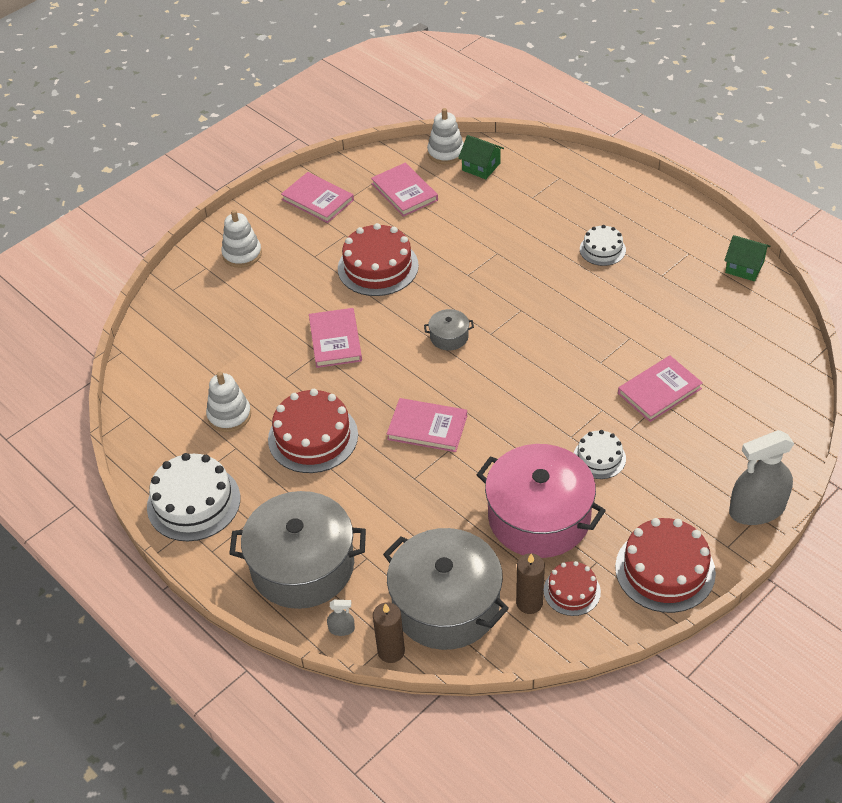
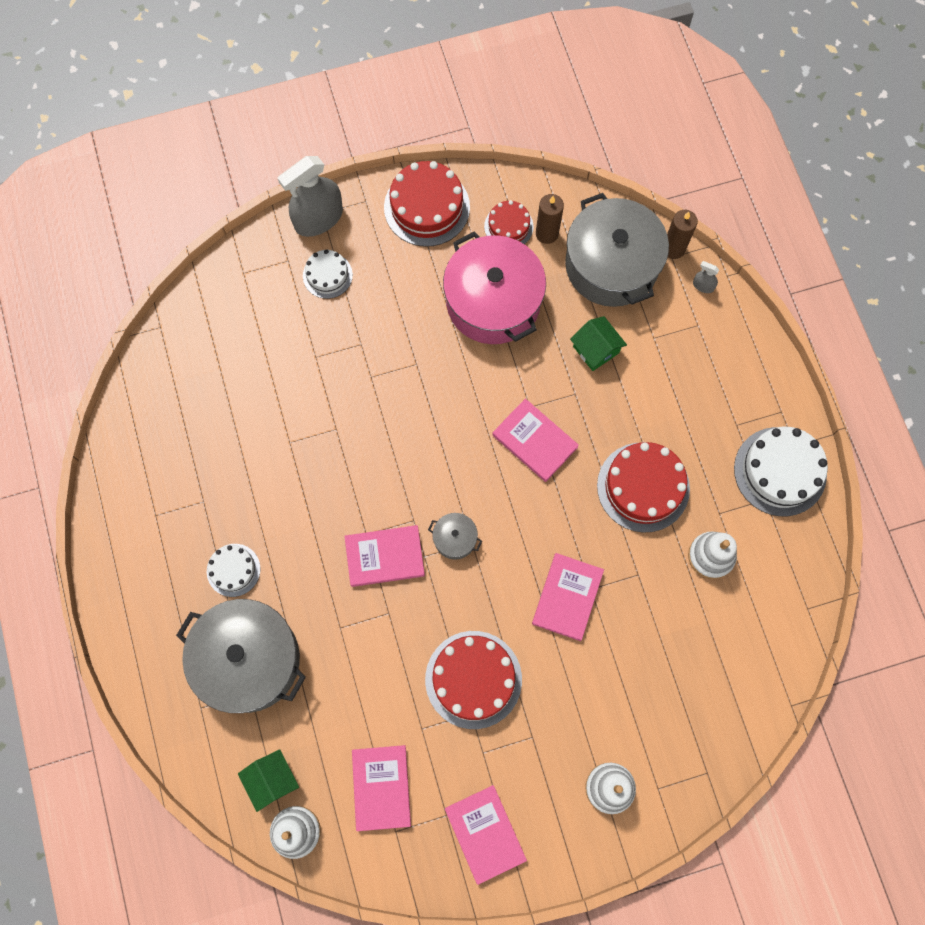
camera: 155 degrees left, 25 degrees up
(302, 565) = (710, 358): grey pot -> grey pot (248, 660)
(599, 458) = (407, 330): white cake -> white cake (327, 275)
(659, 391) = (308, 369): pink book -> pink book (385, 557)
(744, 267) = (119, 467): green house -> green house (596, 349)
(757, 509) = (318, 218): grey spray bottle -> grey spray bottle turned 135 degrees clockwise

